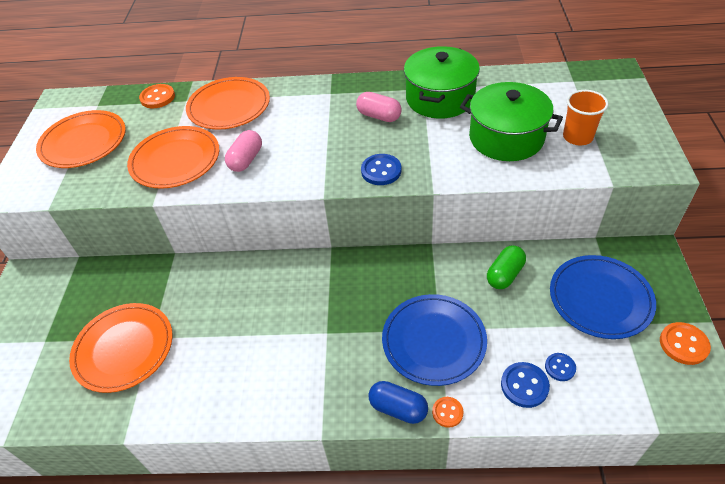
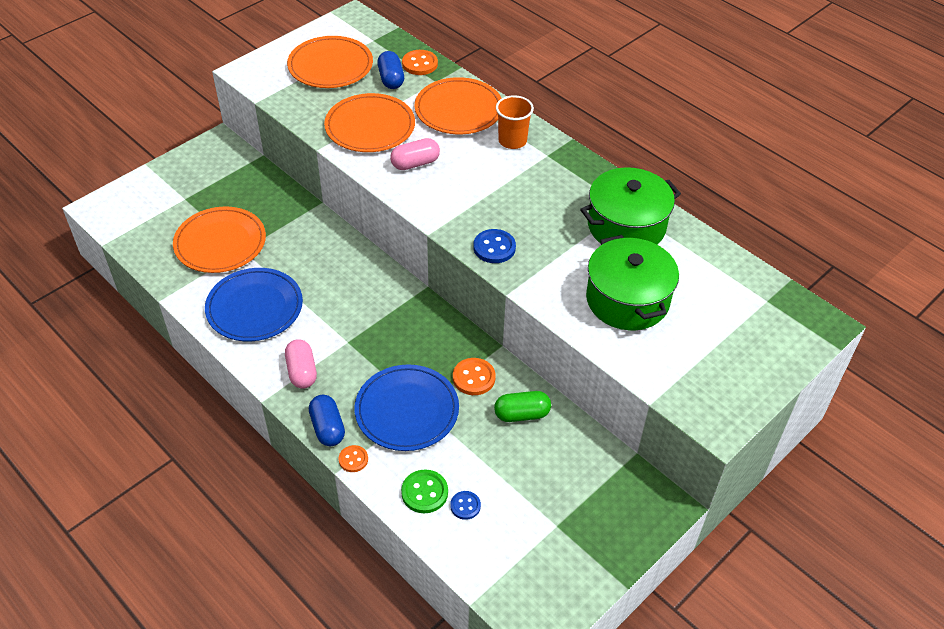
camera: 40 degrees right, 0 degrees up
(148, 120) = (391, 79): none -> blue capsule
(379, 116) = (556, 203): pink capsule -> pink capsule (302, 372)
(524, 385) = (424, 492): blue button -> green button
(577, 137) = (686, 347): orange cup -> orange cup (512, 141)
(600, 299) = (566, 494): blue plate -> blue plate (254, 307)
(683, 344) = (578, 579): orange button -> orange button (474, 378)

